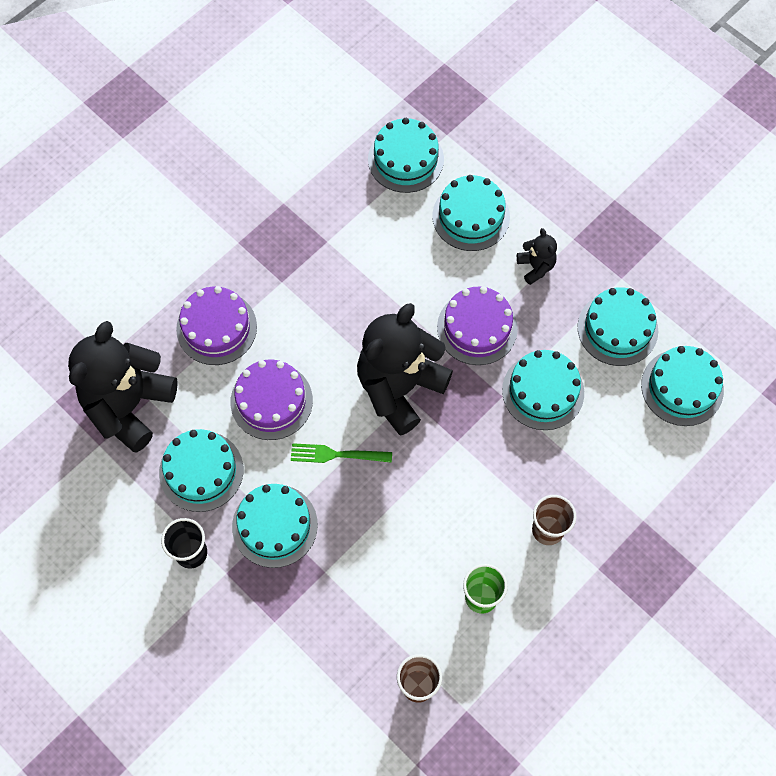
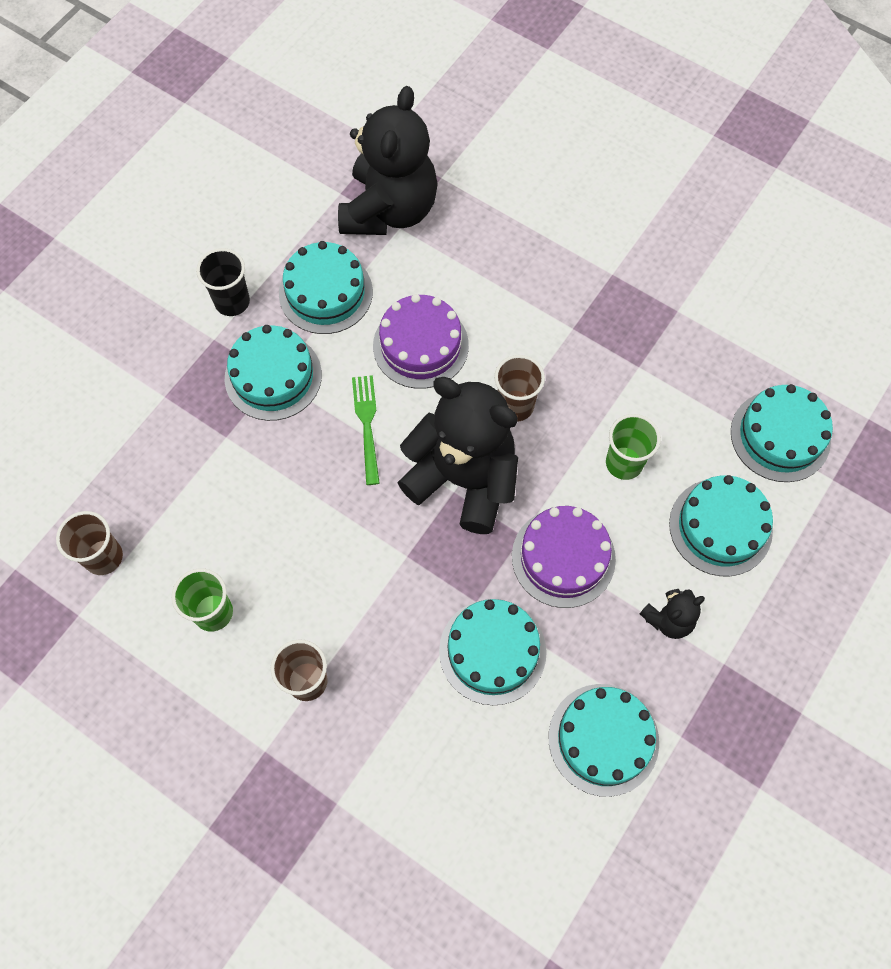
camera: 80 degrees right, 0 degrees up
(129, 405) = (389, 210): black teddy bear -> black teddy bear turned 90 degrees clockwise
(216, 328) = (499, 274): purple cake -> none
(342, 338) = (515, 406): none -> brown cup
(407, 270) = (624, 463): none -> green cup
(682, 387) = (535, 839): turquoise cake -> none

